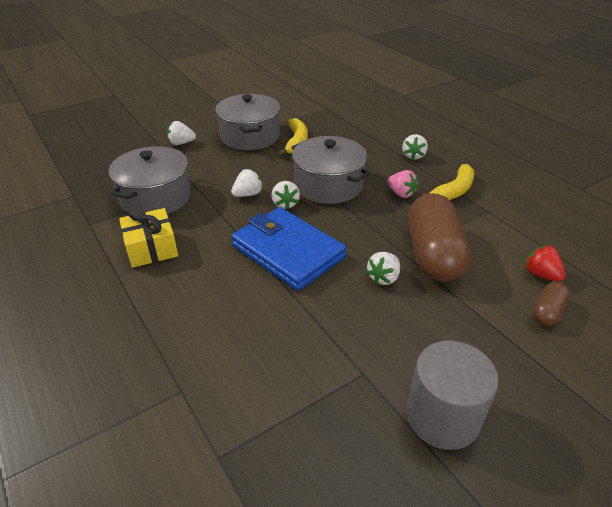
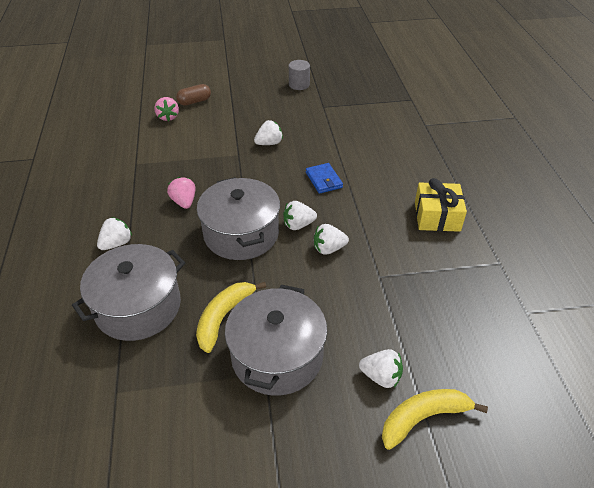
camera: 155 degrees left, 5 degrees up
(155, 197) = (428, 277): grey pot -> grey pot (138, 307)
(285, 204) = (298, 225): white strawberry -> white strawberry turned 120 degrees counterclockwise
(287, 251) = (324, 180): blue wallet -> blue wallet, size x0.45
(433, 254) = (219, 147): brown capsule -> none
(442, 416) = (299, 85): grey cylinder -> grey cylinder, size x0.57
(454, 191) = (135, 190): yellow banana -> yellow banana (423, 418)
(541, 275) = (168, 117): red strawberry -> pink strawberry

